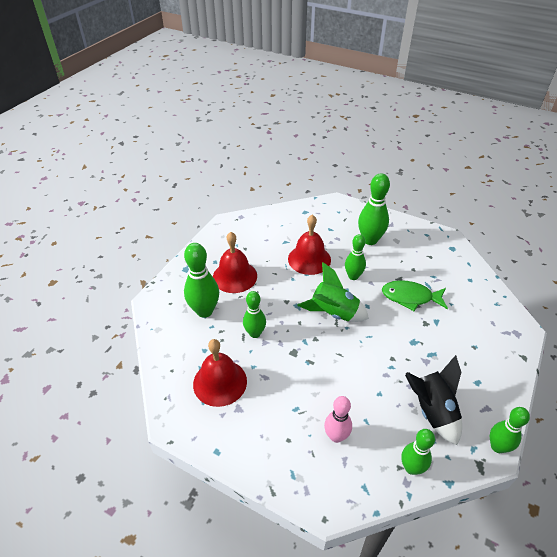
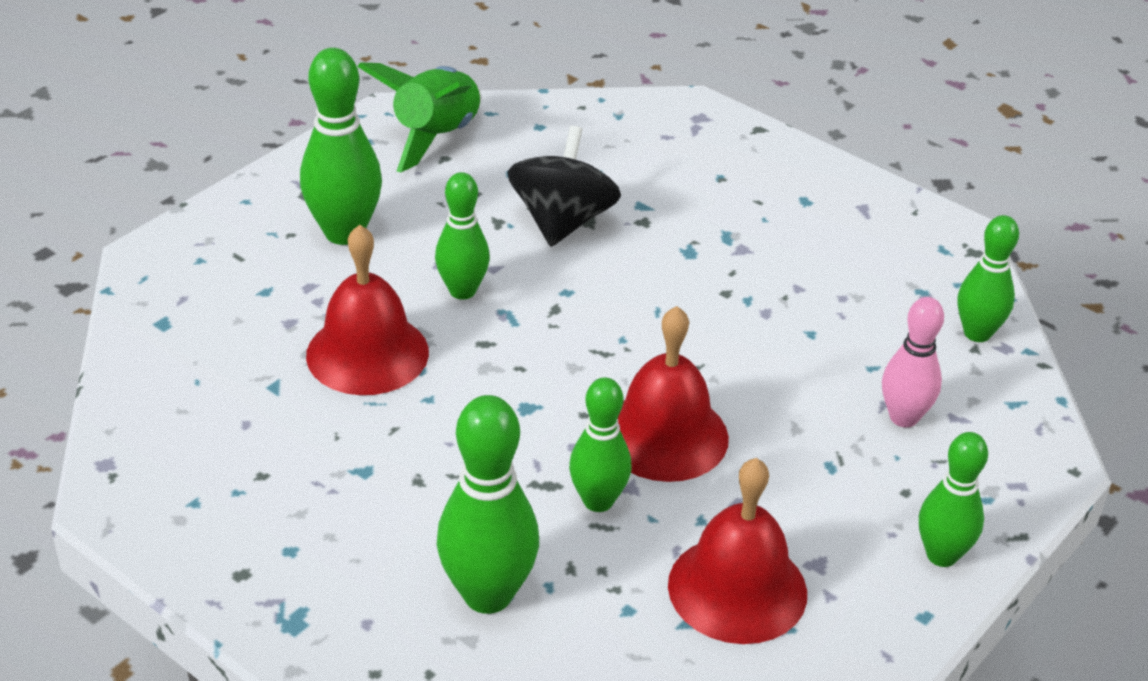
camera: 80 degrees left, 5 degrees down
(235, 276) = (373, 513): red bell -> red bell (664, 435)
(333, 313) = (572, 349): green rocket -> green rocket (435, 137)
(410, 297) = (562, 221): green fish -> black spinning top
(432, 410) = (860, 274): black rocket -> none
(497, 447) = (942, 221): green bowling pin -> green bowling pin (942, 555)

